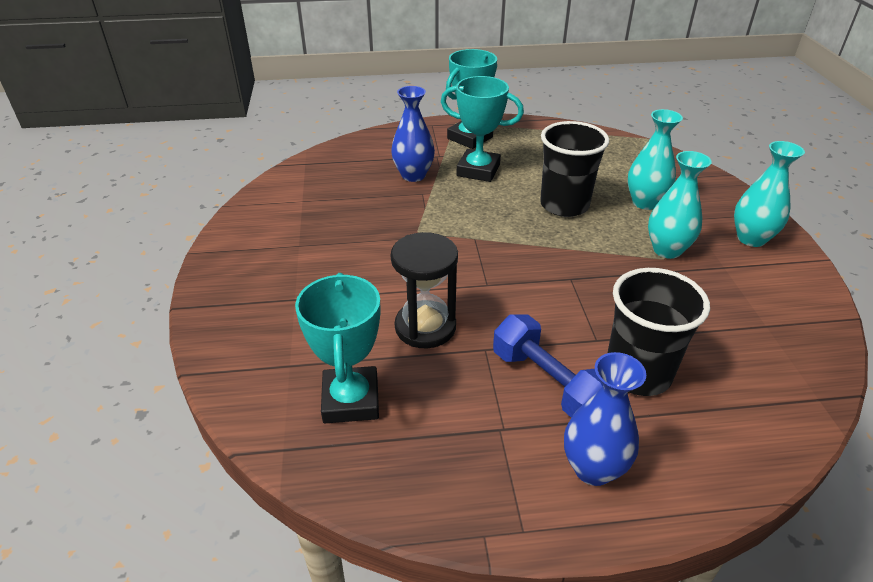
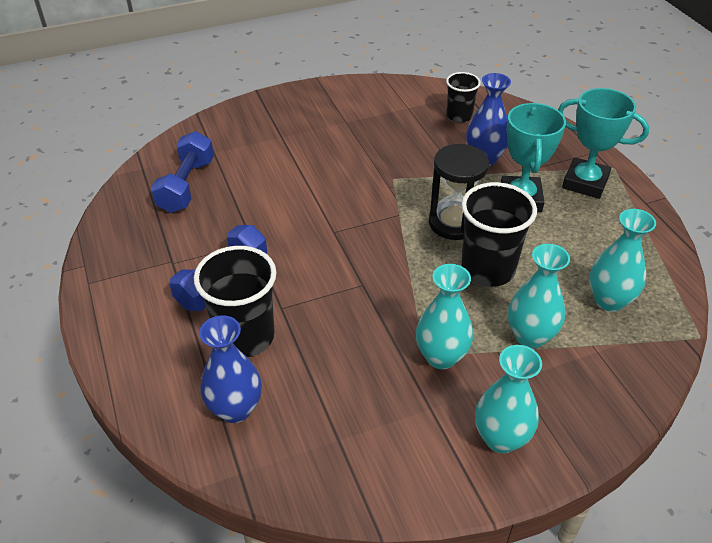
camera: 75 degrees right, 5 degrees up
(338, 174) = (459, 116): none -> black cup
(351, 400) = (186, 186): turquoise trophy -> blue dumbbell
(425, 327) = (269, 206): black hourglass -> black hourglass (454, 223)
(593, 468) = (141, 314): blue vase -> blue vase (235, 409)
(609, 161) = (609, 300): none -> turquoise vase

